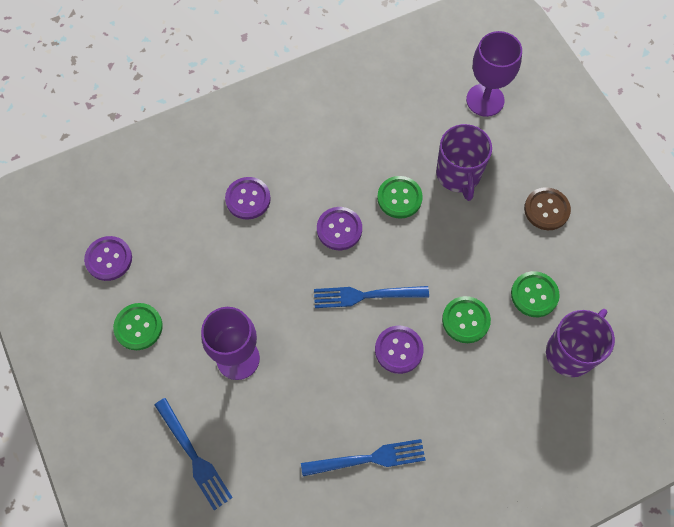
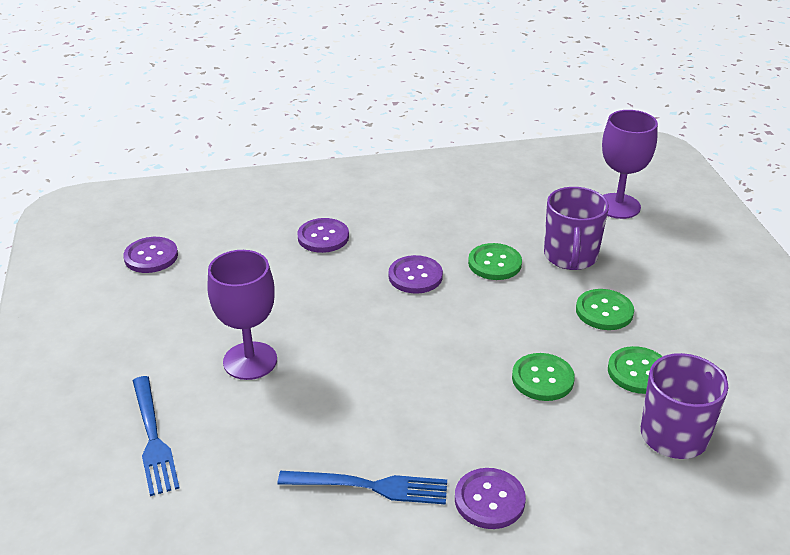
camera: 15 degrees right, 30 degrees down
(138, 327) = (152, 314): green button -> green button (604, 311)
(365, 296) = (424, 335): blue fork -> none
(398, 350) = (448, 390): purple button -> purple button (489, 500)
(546, 209) = (671, 301): brown button -> none

